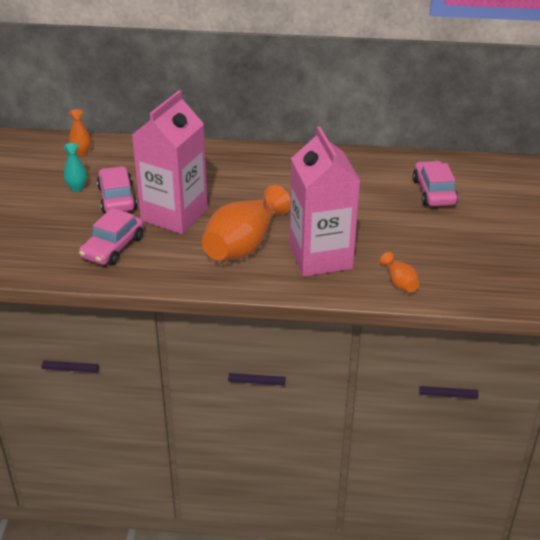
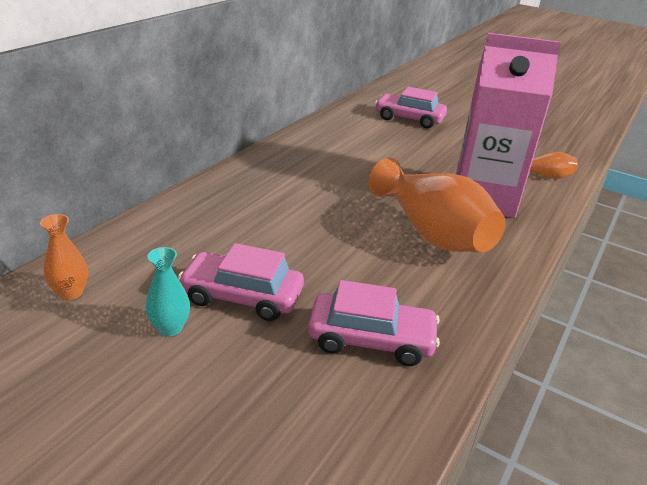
camera: 65 degrees left, 5 degrees down
(113, 247) = (371, 339): pink car -> pink car turned 45 degrees counterclockwise
(174, 215) = (330, 261): pink carton -> none

